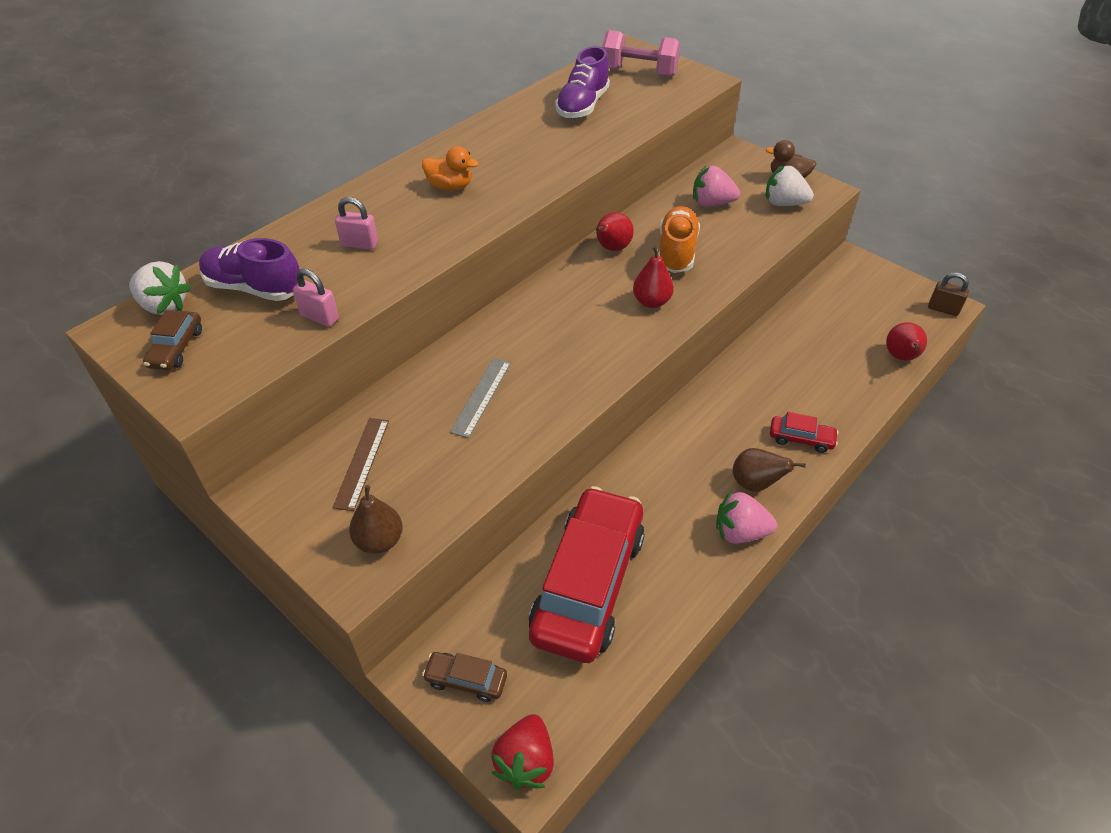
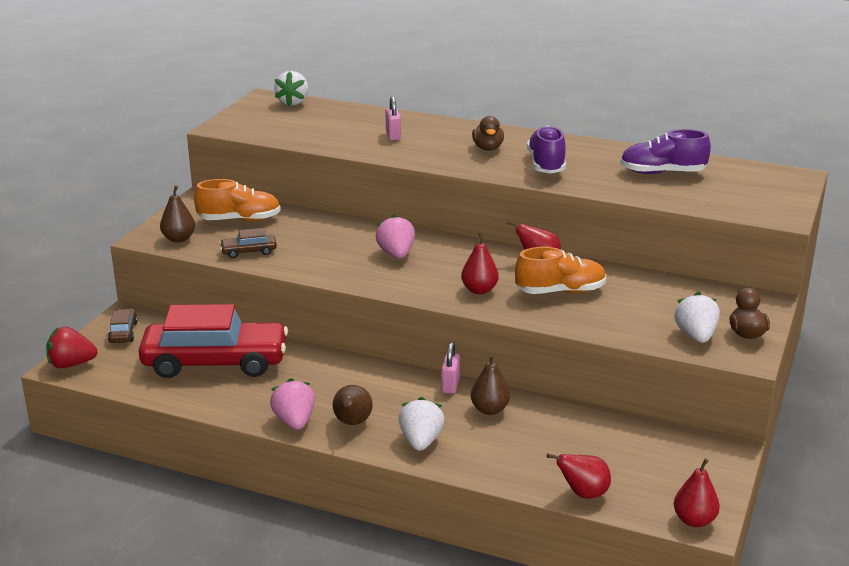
camera: 70 degrees right, 20 degrees down
(176, 348) = (258, 114): brown car -> brown car (248, 252)
(254, 288) = (325, 119): purple shoe -> purple shoe (546, 165)
(320, 317) = (310, 141): pink padlock -> pink padlock (450, 385)
(362, 463) = (239, 220): brown ruler -> orange shoe
(450, 186) = (488, 148): orange duck -> brown duck
(481, 397) = (322, 244): grey ruler -> none
(639, 72) = (756, 186): pink dumbbell -> none
(711, 203) = (655, 298): pink strawberry -> pink strawberry (396, 254)
(759, 376) = (489, 409): none -> brown pear
(801, 439) = (421, 441): red car -> white strawberry
(943, 309) = (694, 520): brown padlock -> red pear

